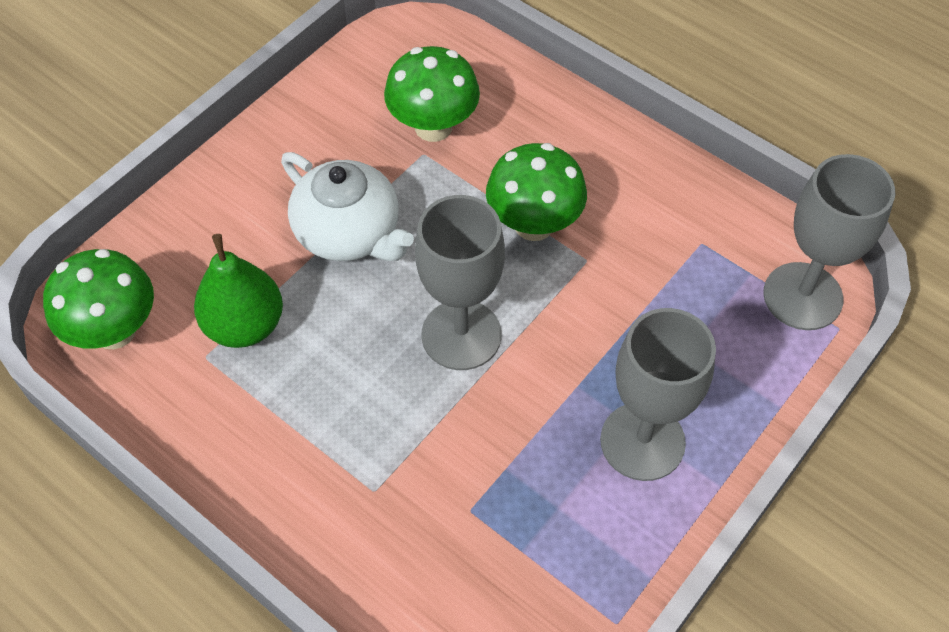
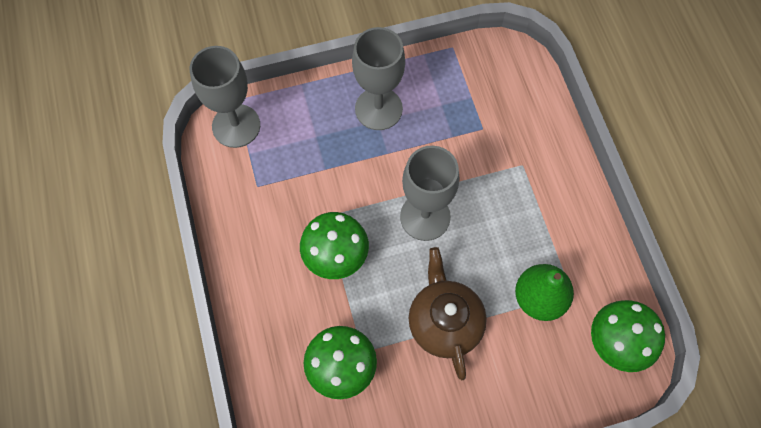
camera: 145 degrees left, 10 degrees up
(349, 233) = (444, 322): white teapot -> brown teapot

